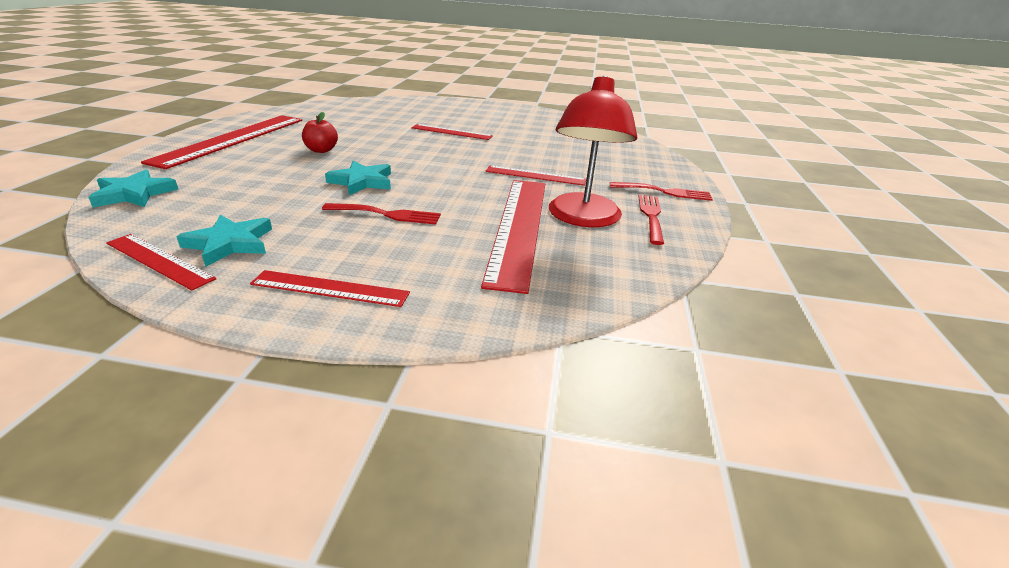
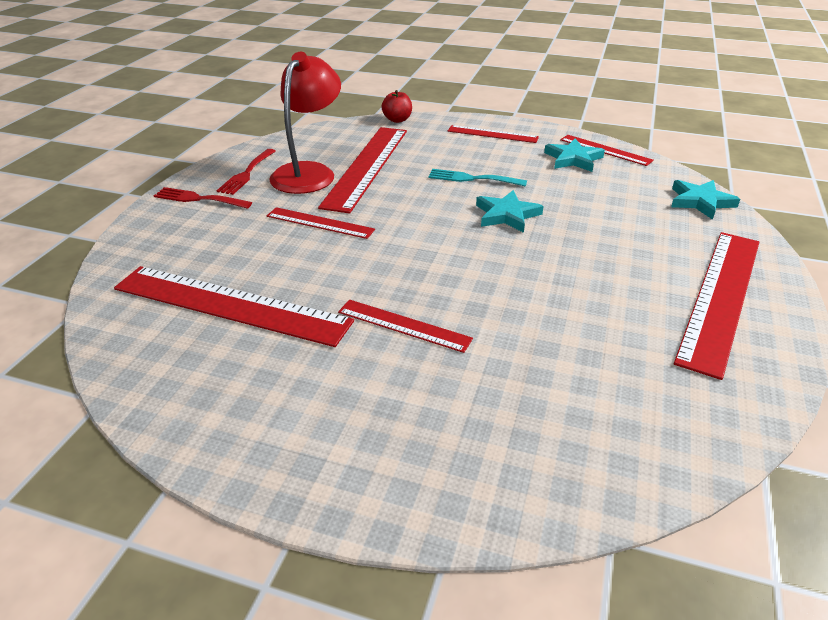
camera: 170 degrees left, 5 degrees up
(321, 150) = (581, 270): red apple -> red apple (397, 120)
(387, 214) = (472, 179): red fork -> turquoise fork
(560, 139) = (231, 304): none -> red ruler

